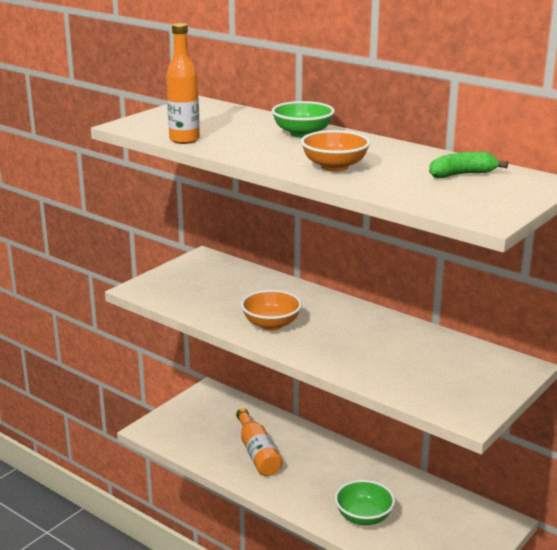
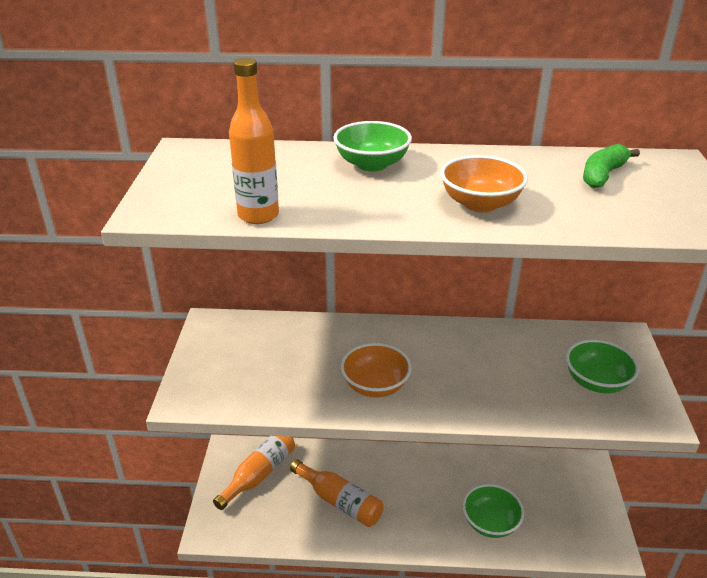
camera: 35 degrees left, 10 degrees up
(215, 413) = (259, 474): none -> orange bottle
(449, 381) = (596, 382): none -> green bowl

